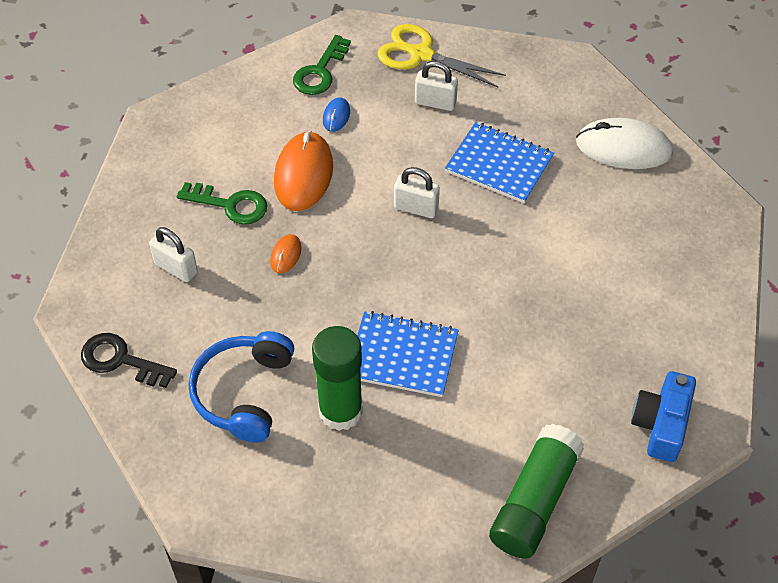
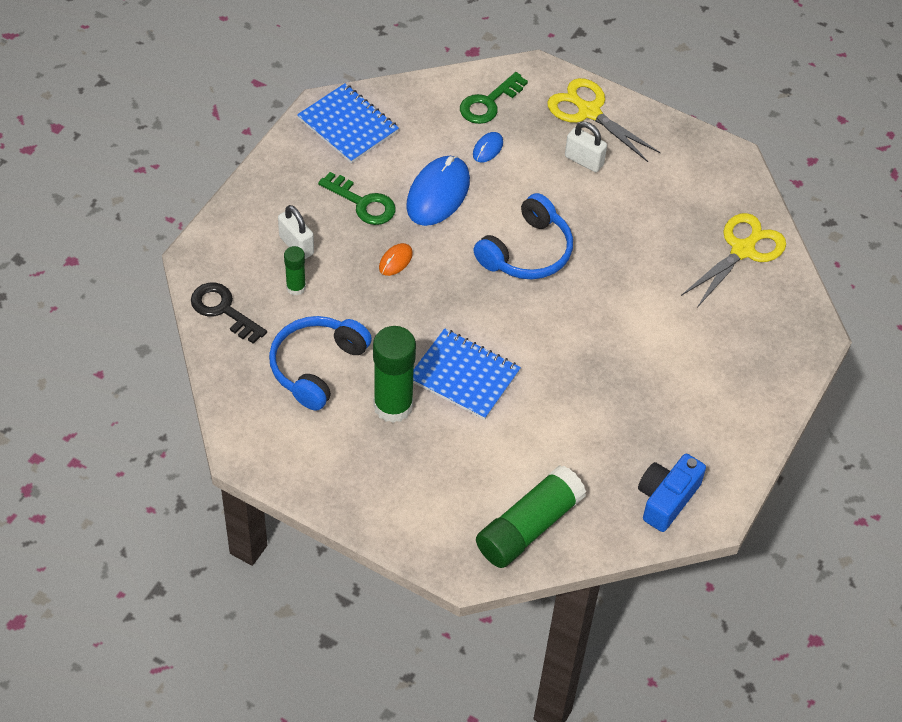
camera: 15 degrees right, 0 degrees up
(191, 313) = (296, 287): none -> green glue stick
(303, 174) = (438, 193): orange mouse -> blue mouse
(416, 208) = (527, 252): white padlock -> blue headphones
(499, 164) = (619, 234): blue notebook -> blue notebook (348, 125)
(623, 148) = (742, 250): white mouse -> yellow scissors

